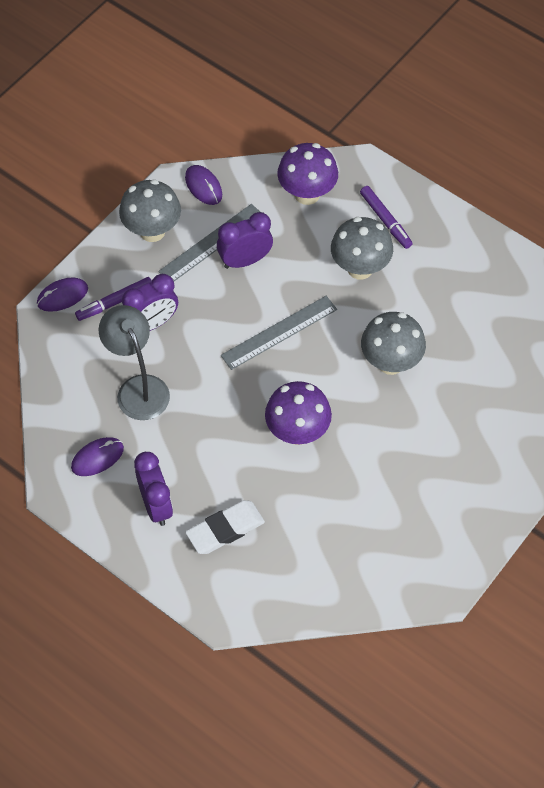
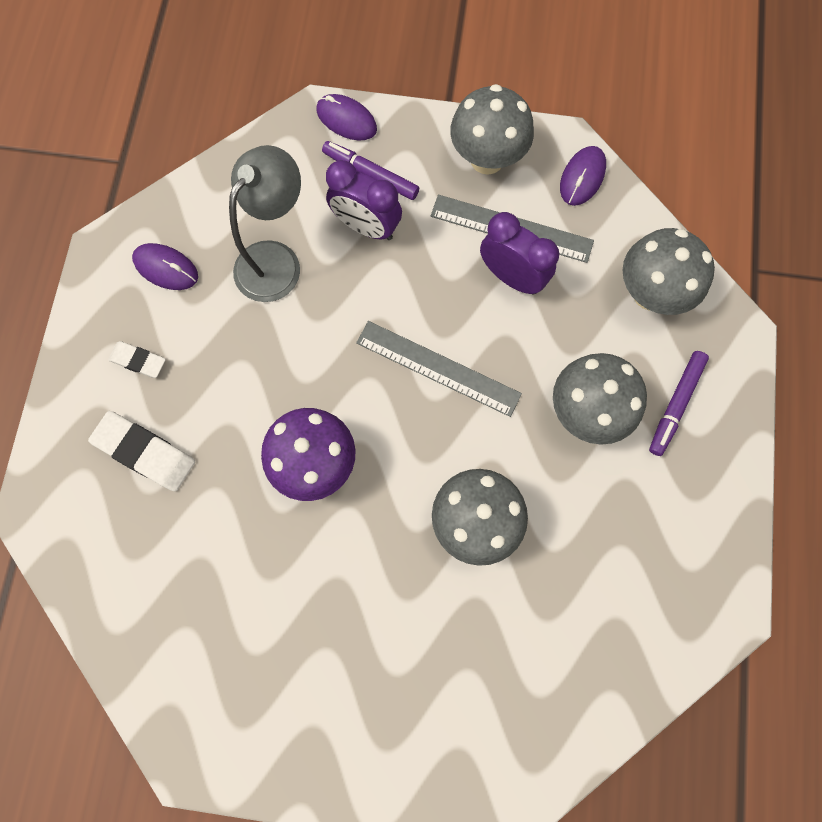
camera: 60 degrees right, 15 degrees up
(156, 505) = (138, 361): purple clock -> white eraser
(307, 194) = (650, 293): purple mushroom -> grey mushroom

